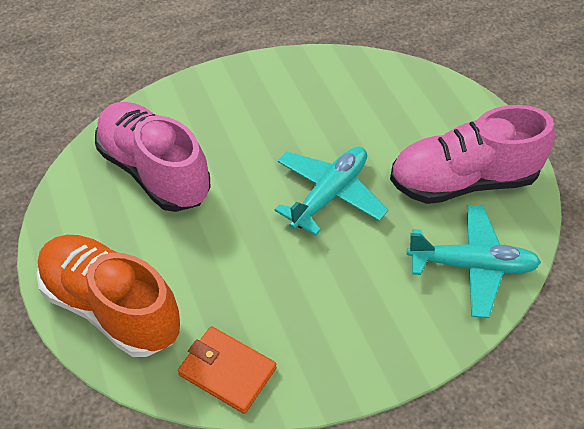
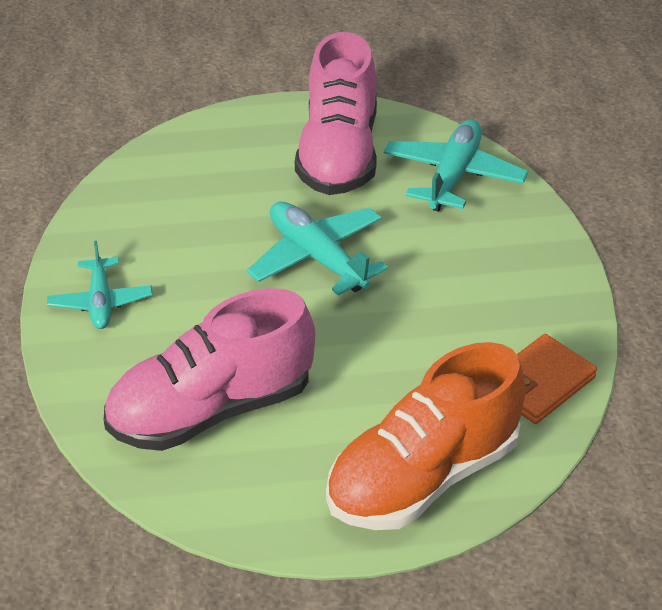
camera: 75 degrees left, 10 degrees down
(243, 89) = (101, 302): none -> turquoise plane

